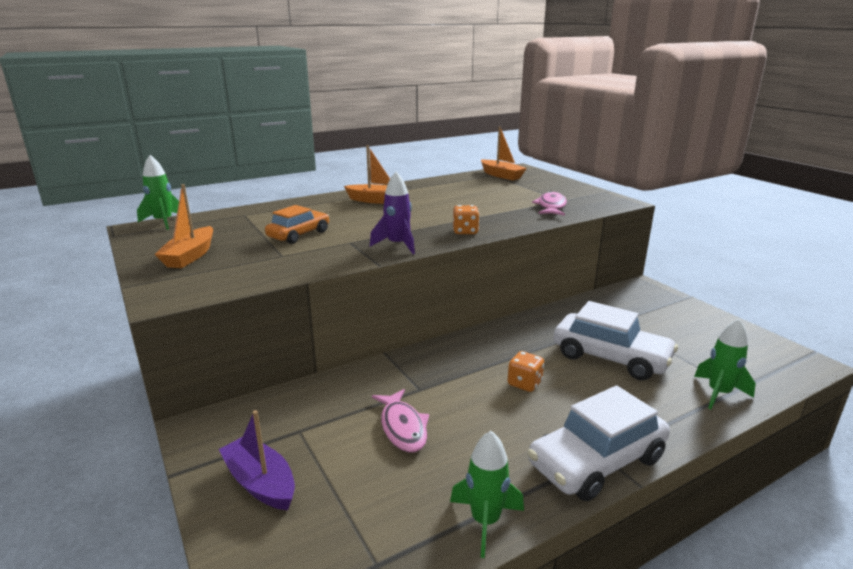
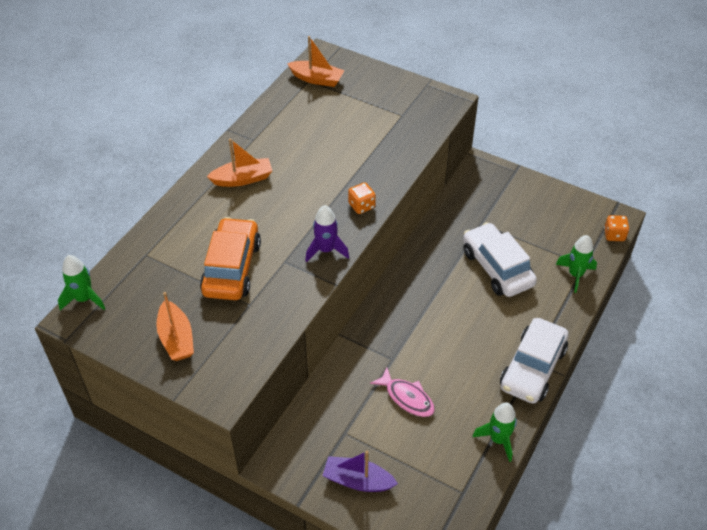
camera: 30 degrees left, 25 degrees up
(299, 235) = (231, 268): orange car -> orange car, size x1.59
(524, 383) = (456, 321): orange dice -> orange dice (614, 235)
(551, 206) = (400, 132): pink fish -> none
(610, 357) = (497, 268): white car -> white car turned 120 degrees counterclockwise

